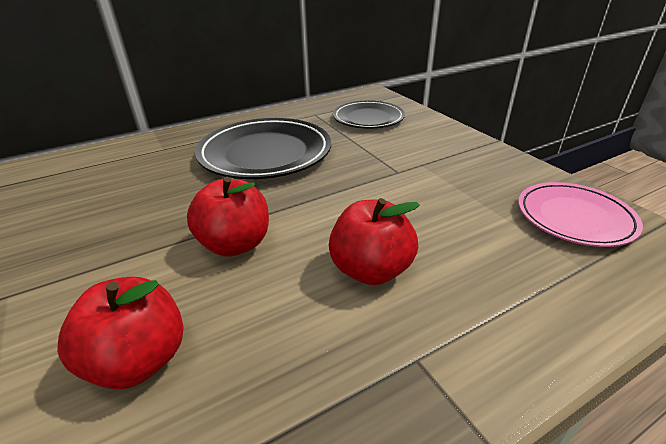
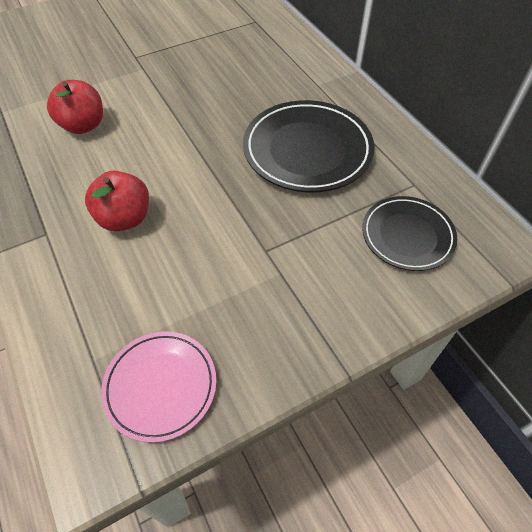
camera: 90 degrees right, 20 degrees up
(235, 244) = (168, 147): red apple -> none

